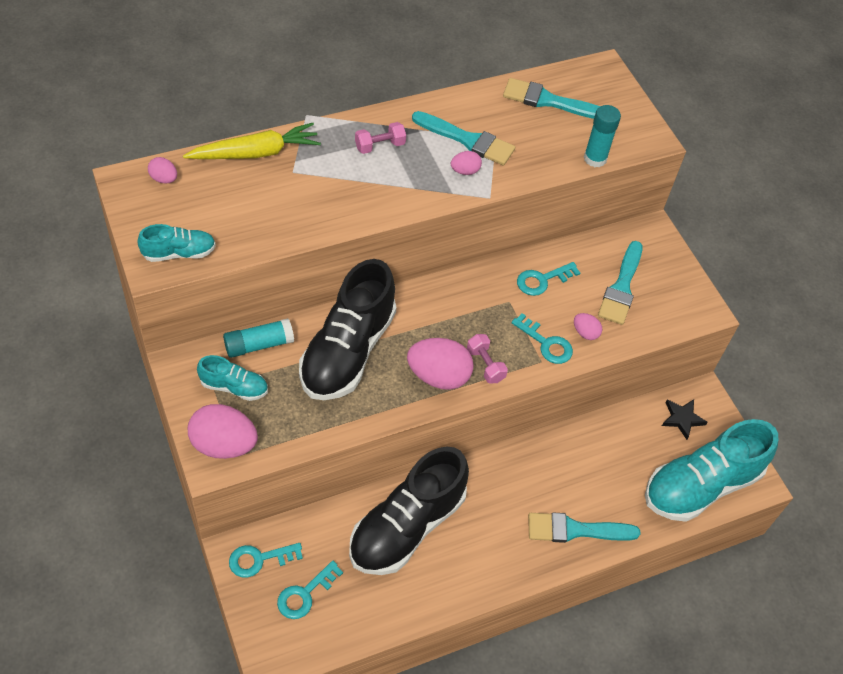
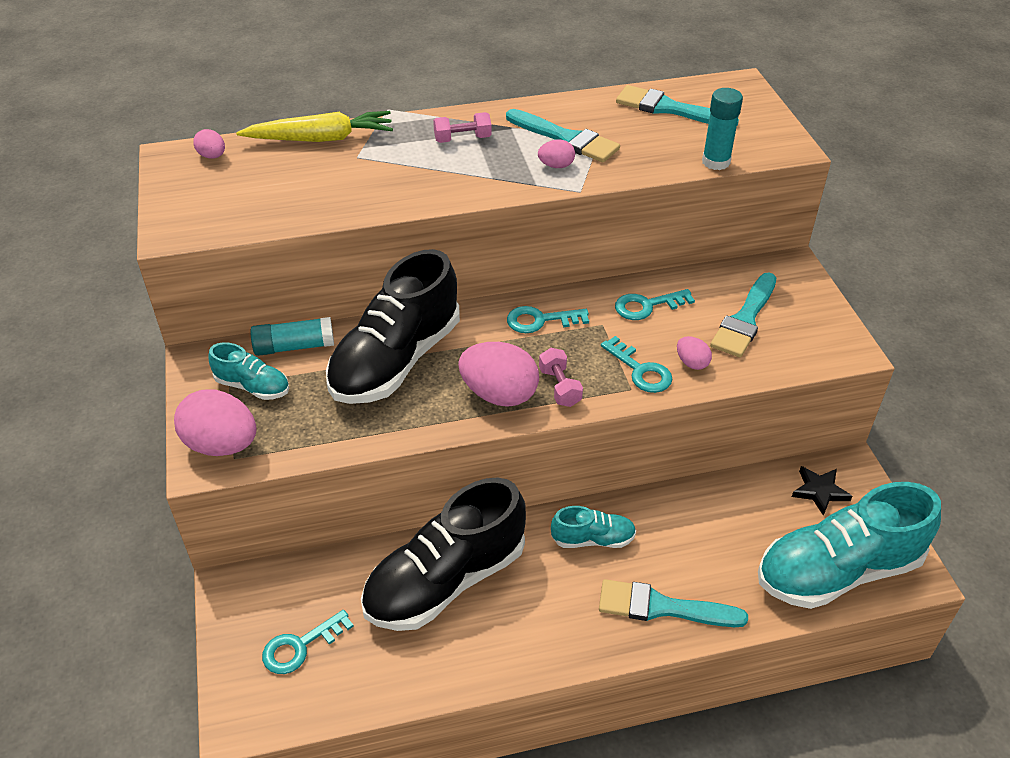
camera: 15 degrees right, 10 degrees down
(179, 253) = (203, 222): turquoise shoe -> turquoise shoe (593, 539)
(259, 559) = (255, 600): turquoise key -> turquoise key (540, 320)

